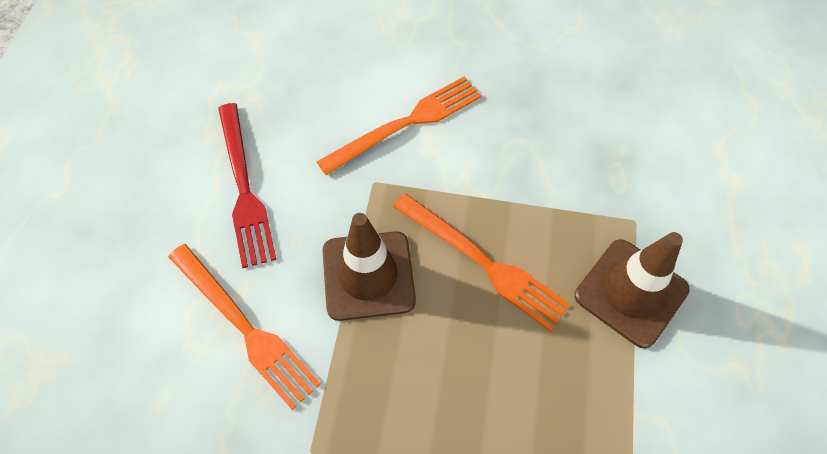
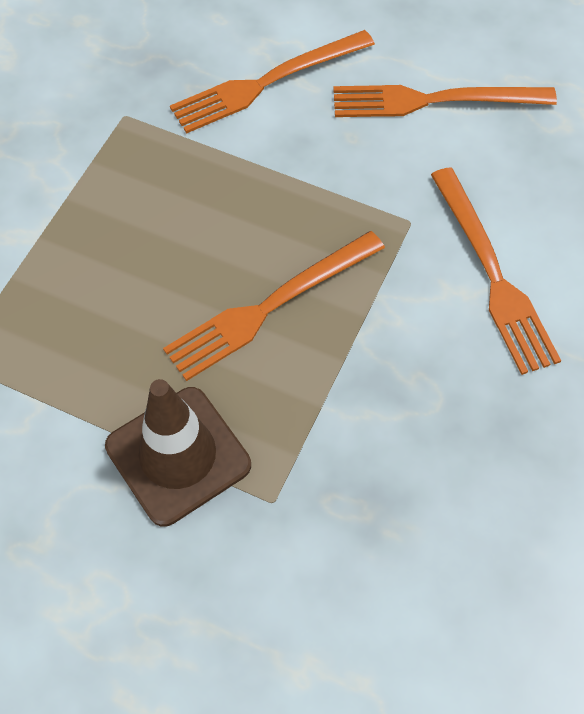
camera: 105 degrees right, 0 degrees up
(244, 188) = (434, 100): red fork -> orange fork
(368, 275) = (289, 193): brown traffic cone -> none

